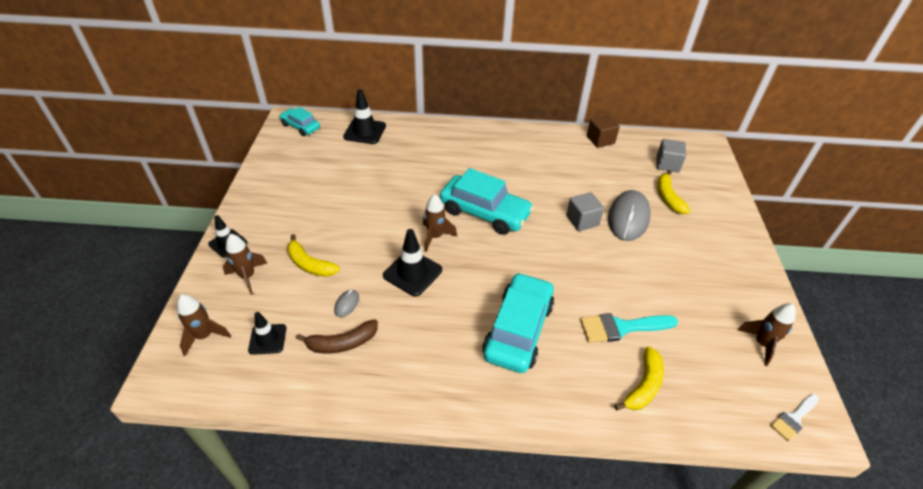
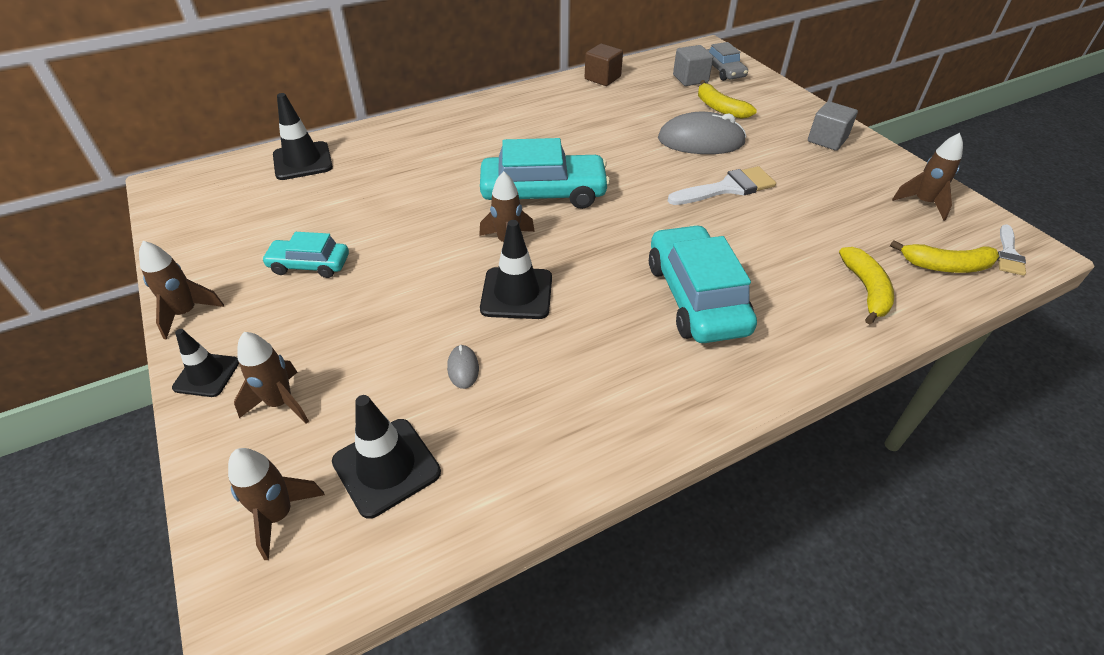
camera: 30 degrees left, 0 degrees up
(243, 203) = (186, 313): none -> brown rocket
(267, 339) = (386, 467): black traffic cone -> black traffic cone, size x1.53
(300, 126) = (197, 187): turquoise car -> turquoise car (309, 265)
(309, 264) = (365, 345): yellow banana -> yellow banana (945, 266)
(342, 343) = (500, 417): brown banana -> none
(582, 220) = (658, 161): grey cube -> grey cube (827, 140)
(613, 262) = (727, 188): none -> white brush
(621, 327) = (794, 246): turquoise brush -> none
(628, 218) = (701, 141): grey mouse -> grey mouse turned 75 degrees counterclockwise
(700, 167) = (723, 71): none -> grey car

